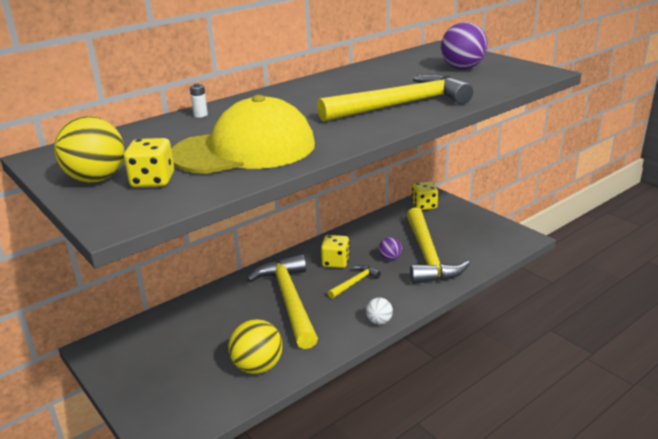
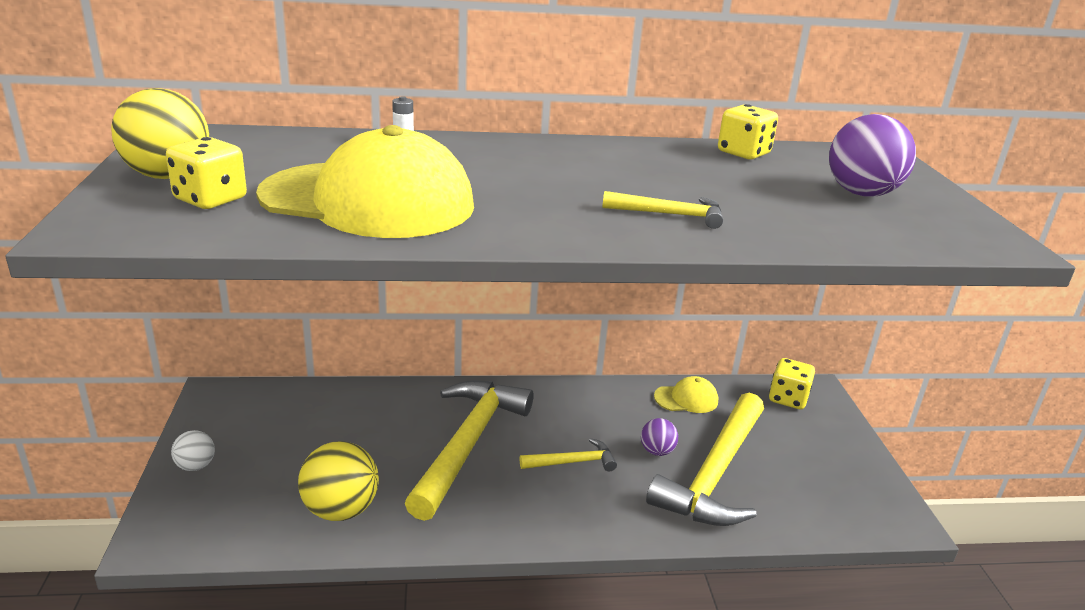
camera: 30 degrees right, 0 degrees up
(335, 262) = (579, 422): yellow dice -> yellow dice (743, 153)
(377, 227) = (686, 399): none -> yellow cap
(379, 321) = (546, 533): white ball -> white ball (196, 466)
(401, 105) = (670, 215): yellow hammer -> yellow hammer, size x0.46

